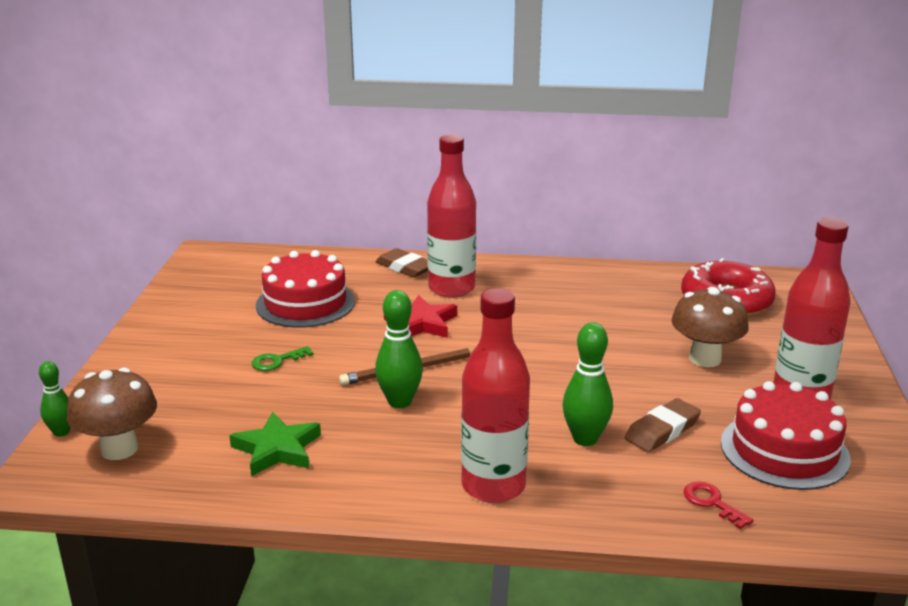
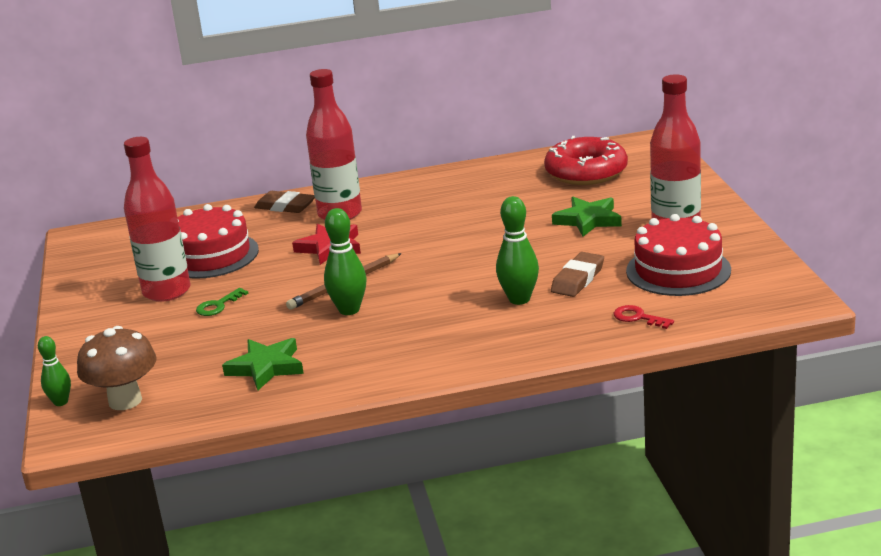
camera: 15 degrees left, 0 degrees up
(493, 486) = (463, 348): red bottle -> red bottle (167, 291)
(705, 359) = (588, 220): brown mushroom -> green star

